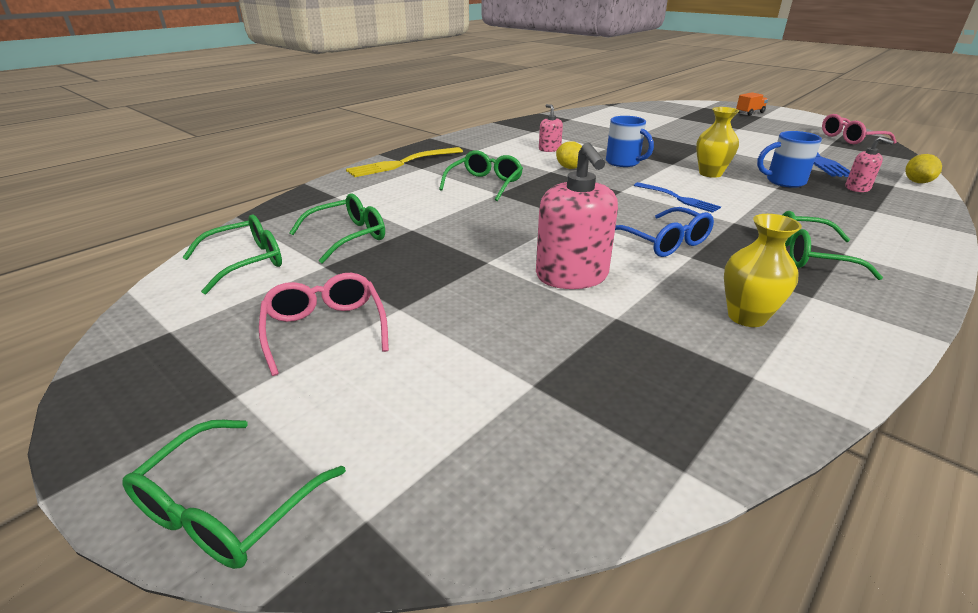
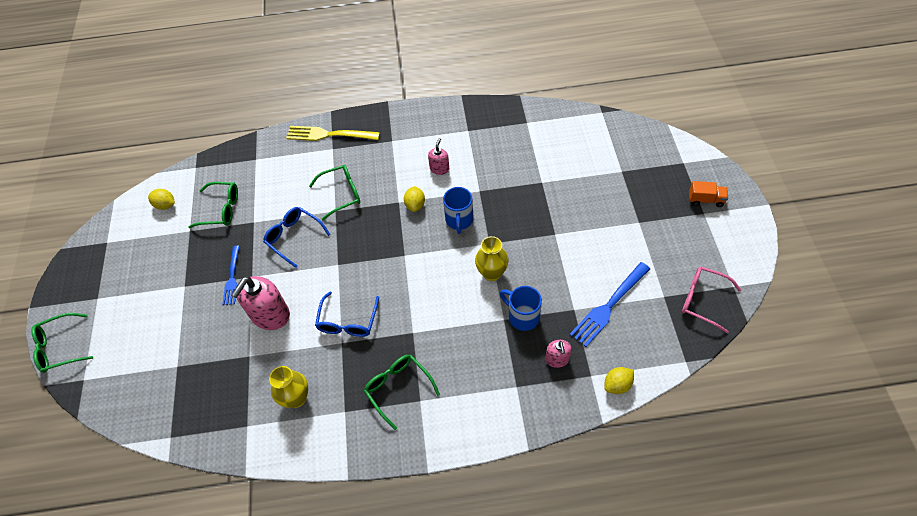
camera: 45 degrees right, 25 degrees up
(245, 262) = (165, 205): green glasses -> yellow lemon
(325, 329) = (149, 280): pink glasses -> none
(486, 220) = (294, 237): none -> blue glasses
(678, 198) = (422, 287): blue fork -> blue fork (232, 277)

